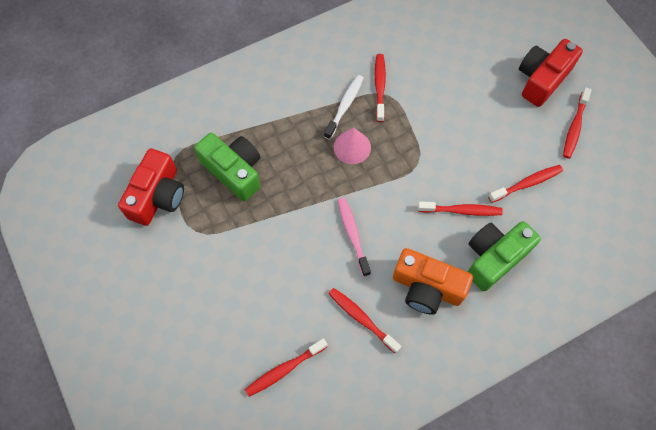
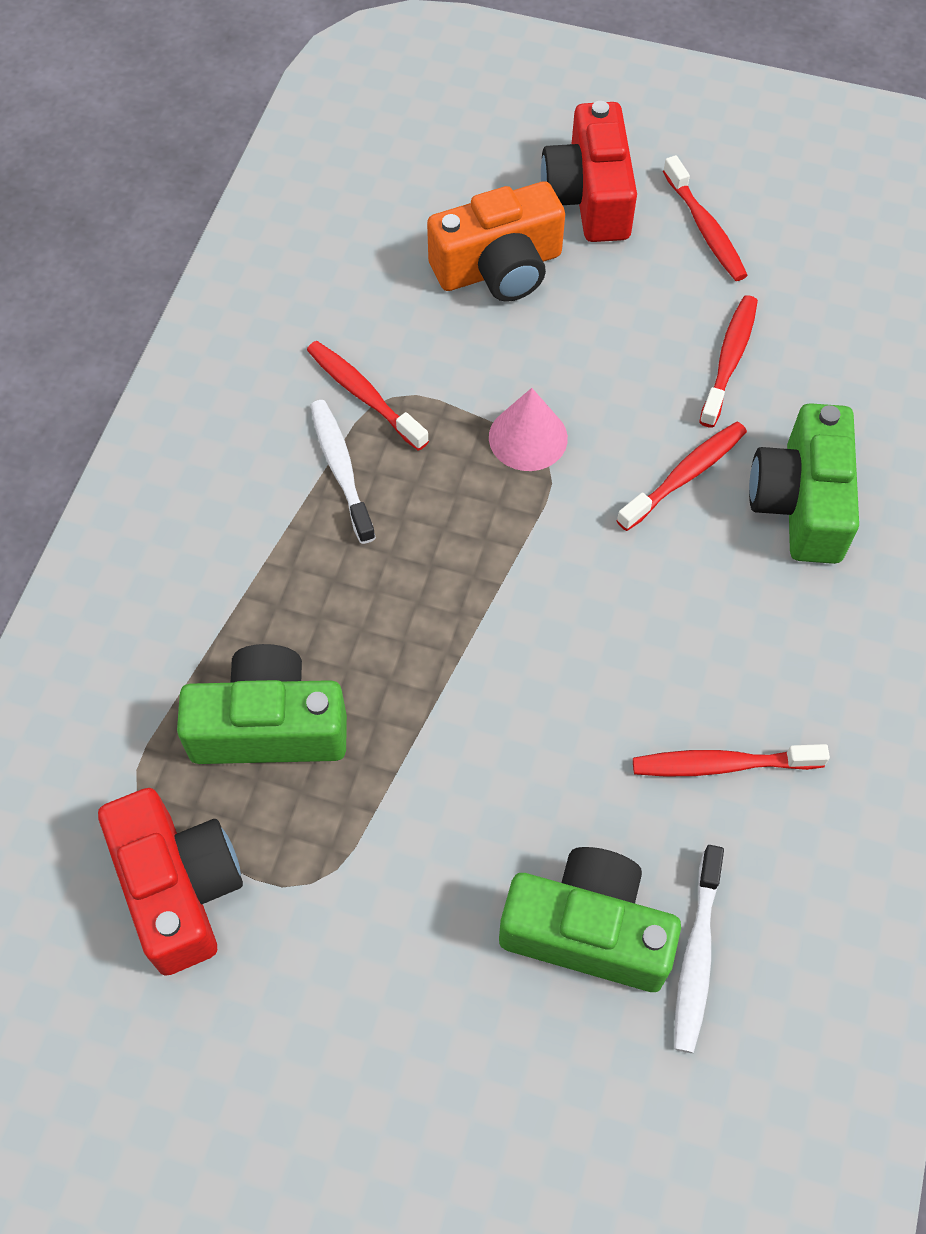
camera: 45 degrees left, 5 degrees down
(260, 327) = (587, 930): none -> green camera
(284, 369) = (696, 956): red toothbrush -> white toothbrush
(352, 147) = (422, 522): pink cone -> pink cone (528, 437)
(352, 234) = (569, 652): pink toothbrush -> none
(427, 288) = (760, 630): orange camera -> orange camera (499, 268)

